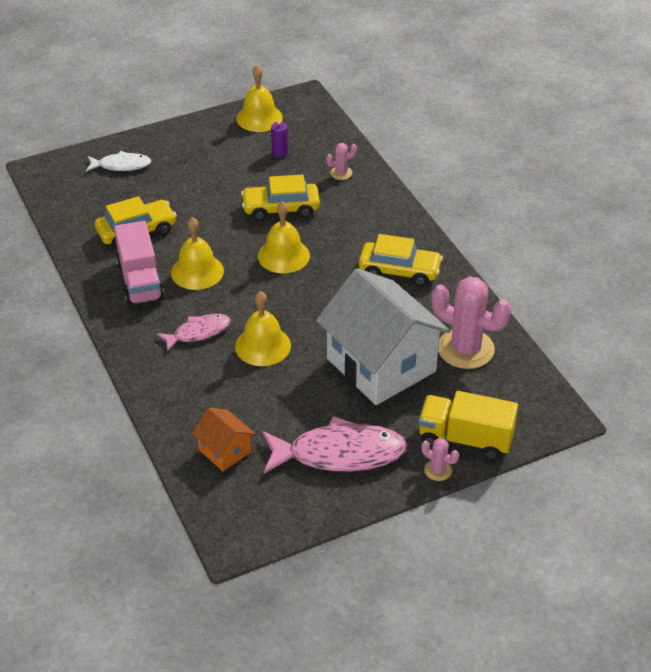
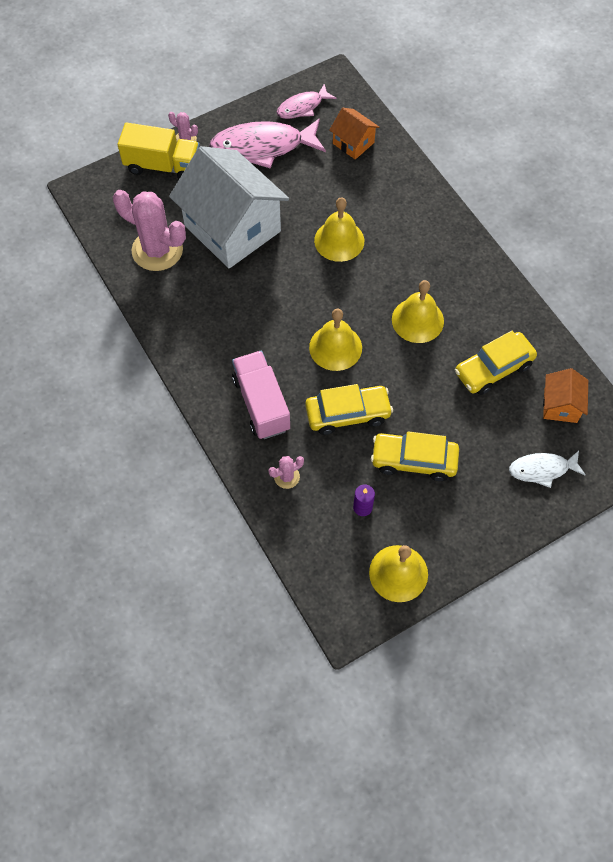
camera: 175 degrees right, 20 degrees up
(86, 203) = (560, 405): none -> orange house
(140, 281) = (470, 304): pink truck -> pink truck (261, 404)
(198, 332) = (400, 250): pink fish -> pink fish (302, 107)
(399, 271) = (217, 336): yellow car -> yellow car (414, 460)

